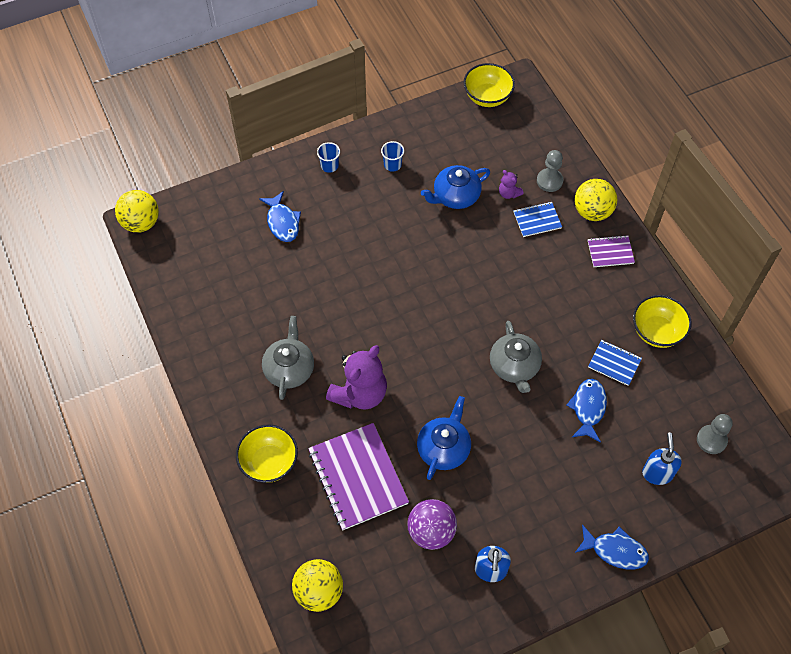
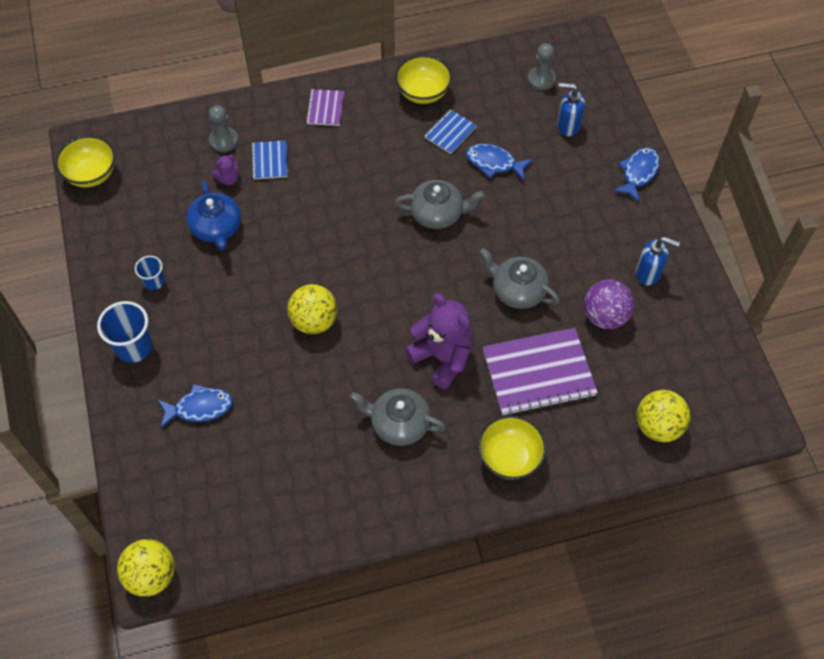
camera: 80 degrees left, 0 degrees up
(329, 166) = (134, 347): blue cup -> blue cup, size x1.74
(444, 448) = (517, 290): blue teapot -> grey teapot
(592, 212) = (273, 113): yellow ball -> yellow ball (314, 321)

